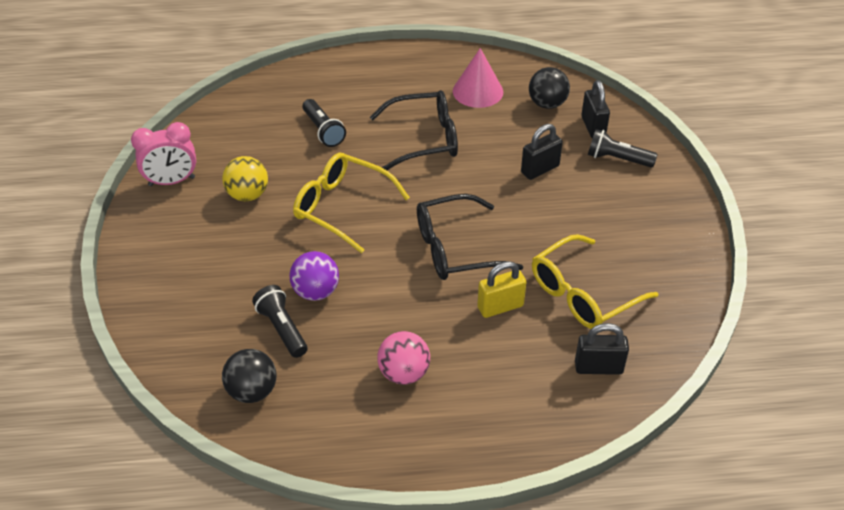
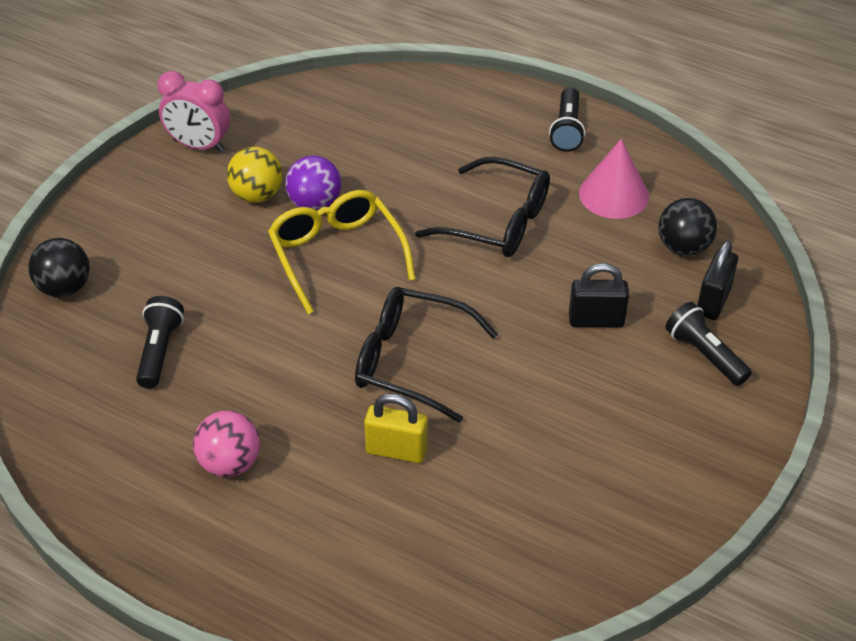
camera: 35 degrees right, 0 degrees up
(252, 391) = (75, 398): black ball -> black ball (64, 288)
(316, 292) = (226, 331): purple ball -> purple ball (315, 204)
(323, 131) = (397, 161): black flashlight -> black flashlight (567, 130)
(583, 294) = (502, 488): yellow glasses -> none
(598, 367) = (437, 578): black padlock -> none

